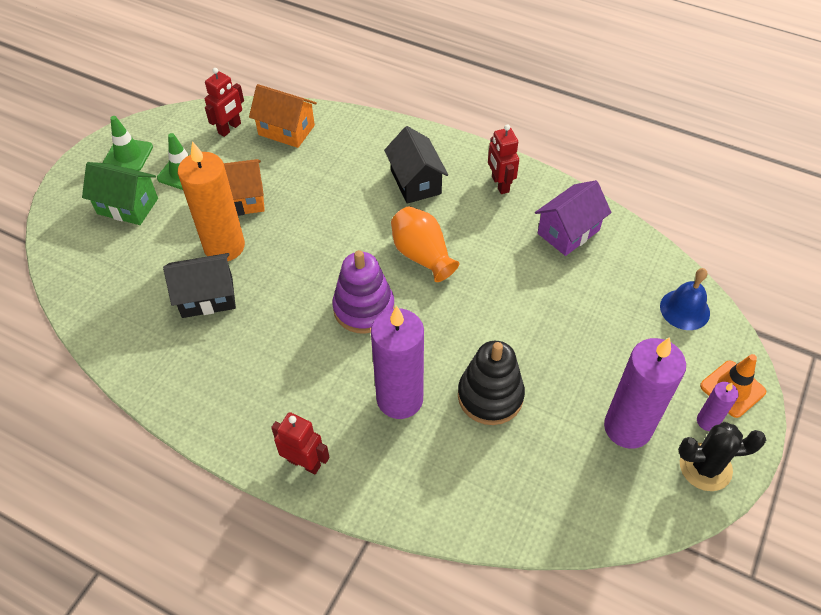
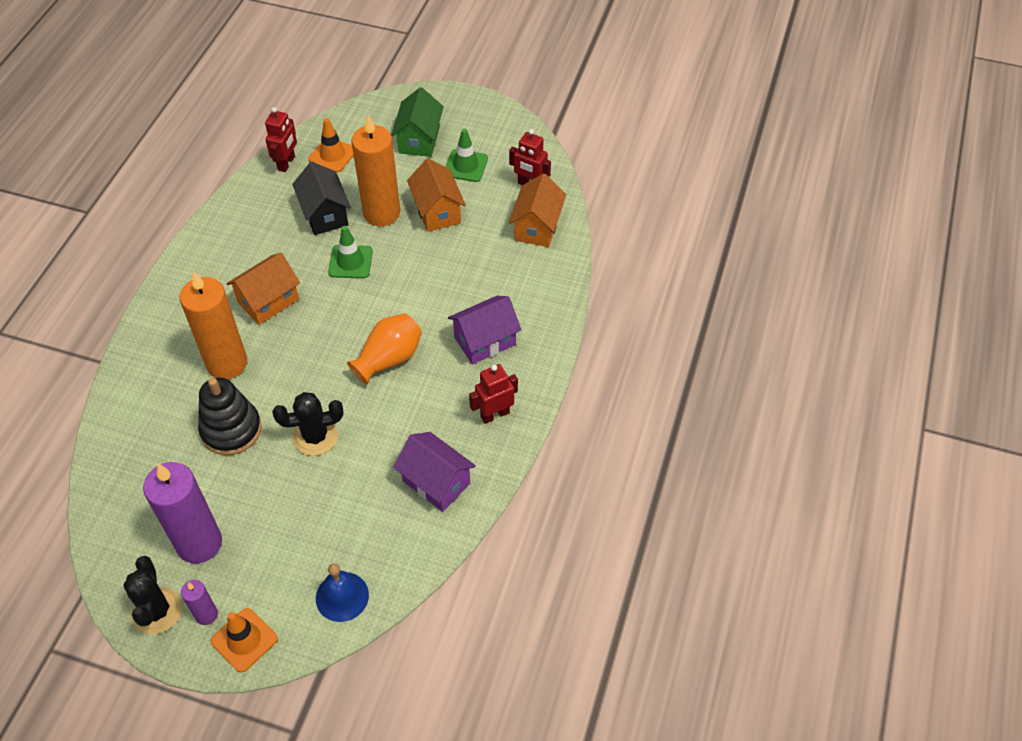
camera: 80 degrees right, 0 degrees up
(116, 285) = (332, 155): none -> orange traffic cone
(128, 155) = (480, 124): green traffic cone -> green traffic cone (350, 262)
(304, 463) = (166, 309): red robot -> red robot (286, 163)
(320, 356) = (268, 301): none -> orange house
(364, 308) = (321, 323): purple stacking toy -> none
(400, 399) = (227, 363): purple candle -> orange candle
(415, 182) = (485, 341): black house -> purple house
(508, 321) = (315, 437): none -> black cactus

